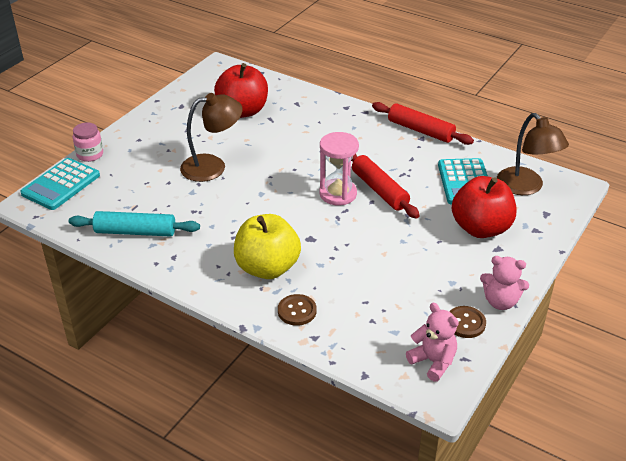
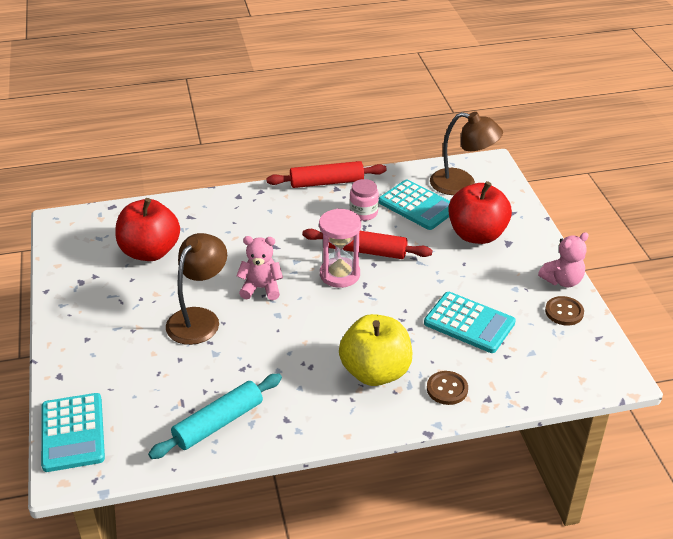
camera: 45 degrees left, 0 degrees up
(90, 154) = (57, 384): pink jar -> pink jar (363, 213)
(379, 281) = (469, 323): none -> turquoise calculator
(433, 362) = (584, 355): pink teddy bear -> pink teddy bear (261, 288)

